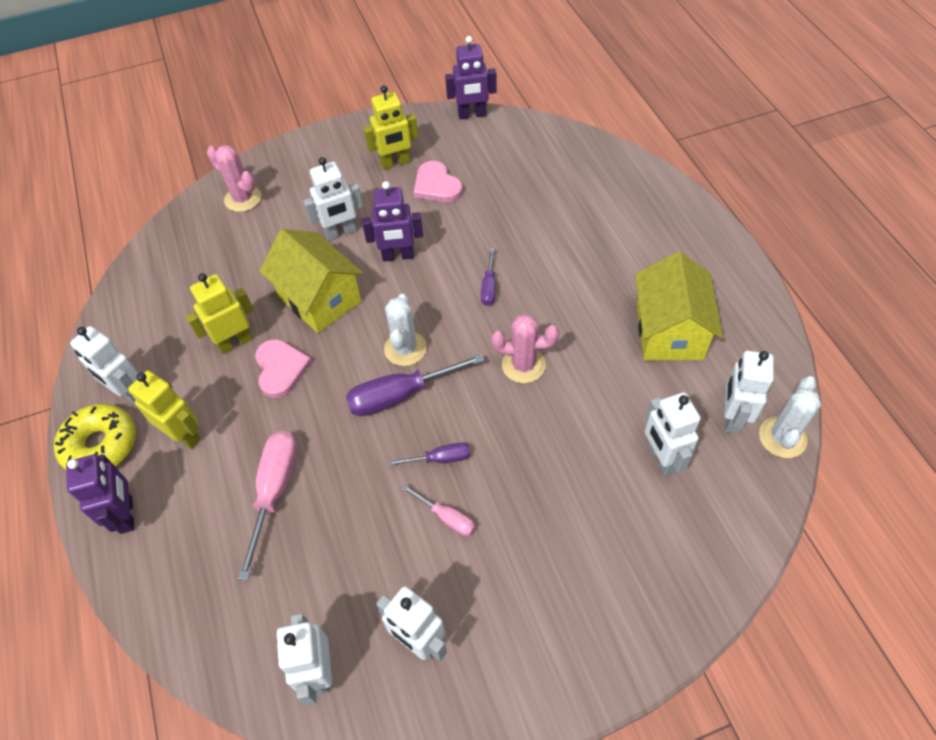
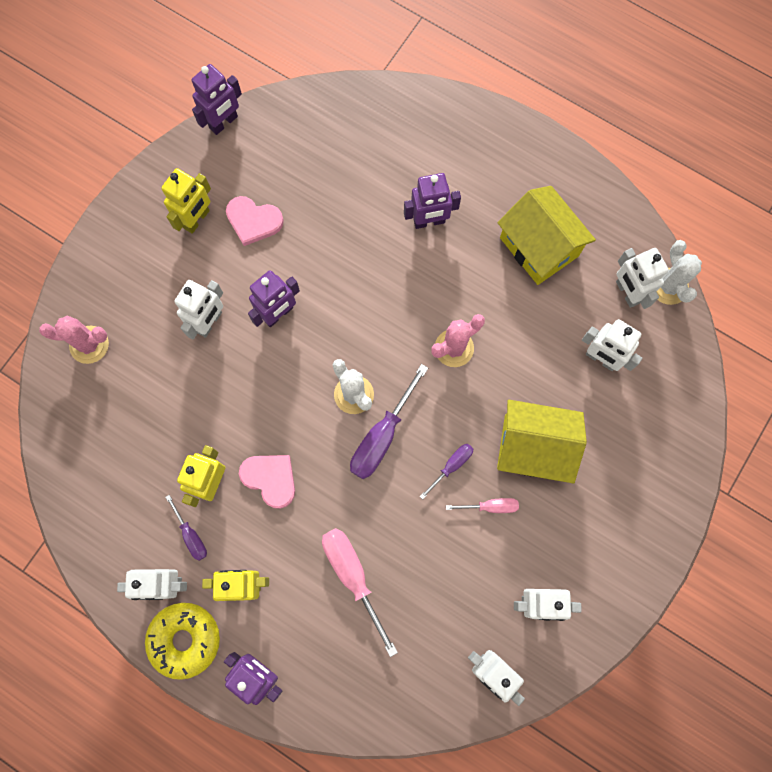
camera: 40 degrees left, 20 degrees up
(319, 299) = (247, 397): yellow house -> yellow house (533, 447)
(489, 287) = (376, 295): purple screwdriver -> purple screwdriver (191, 536)
(581, 259) = (429, 221): none -> purple robot

